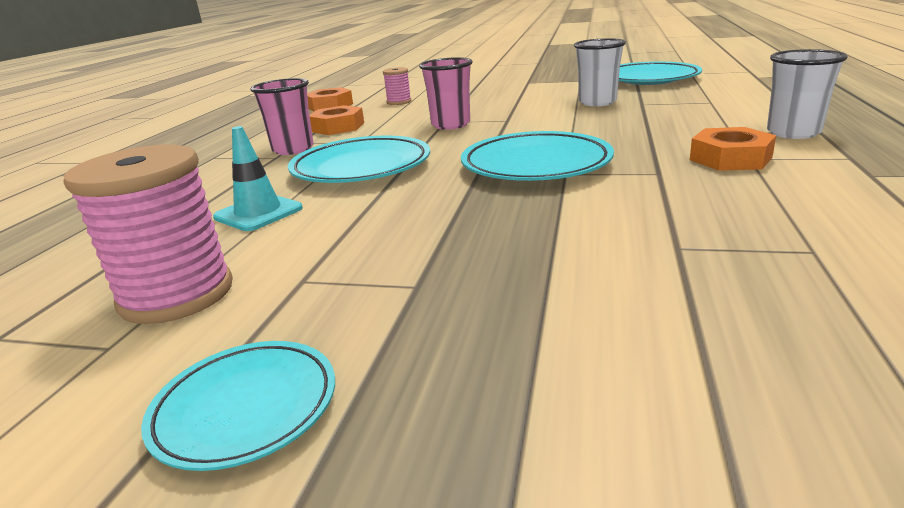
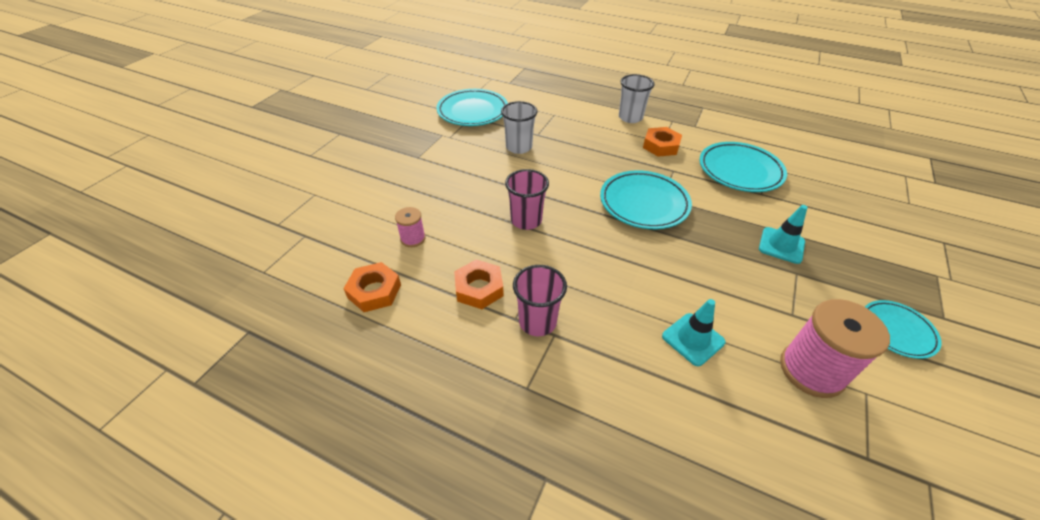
camera: 80 degrees left, 20 degrees up
(361, 168) = (614, 280): turquoise plate -> turquoise plate (740, 171)
(498, 269) = (781, 245): none -> turquoise traffic cone

